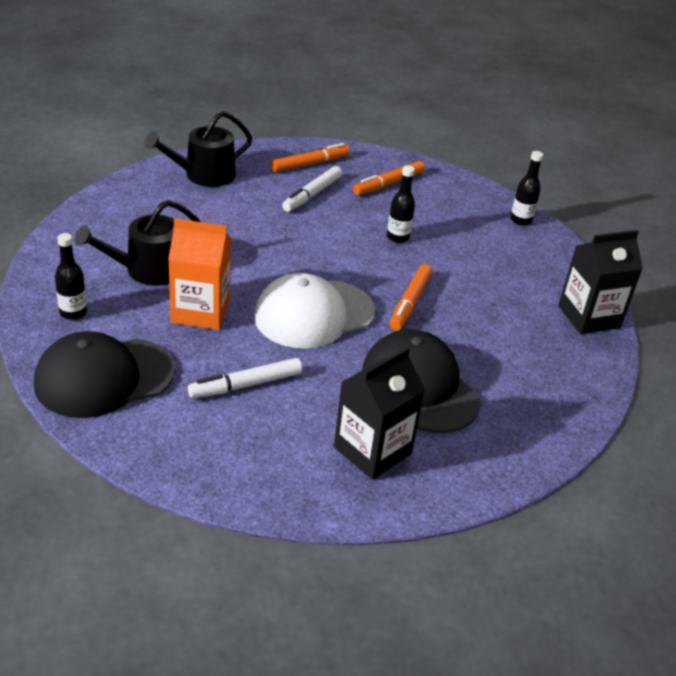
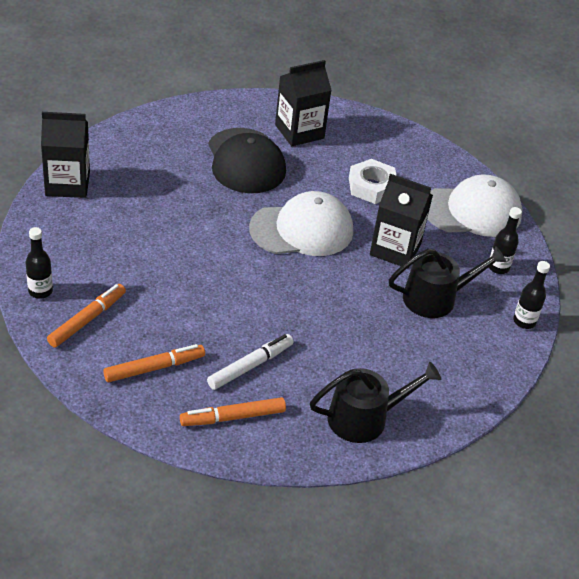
camera: 165 degrees left, 5 degrees up
(104, 377) = (472, 211): black cap -> white cap
(200, 311) = (395, 249): orange carton -> black carton
(245, 385) = (372, 187): white marker -> white nut
(398, 237) = (186, 293): black bottle -> black bottle (524, 321)
(410, 302) = (215, 224): orange marker -> orange marker (87, 320)

